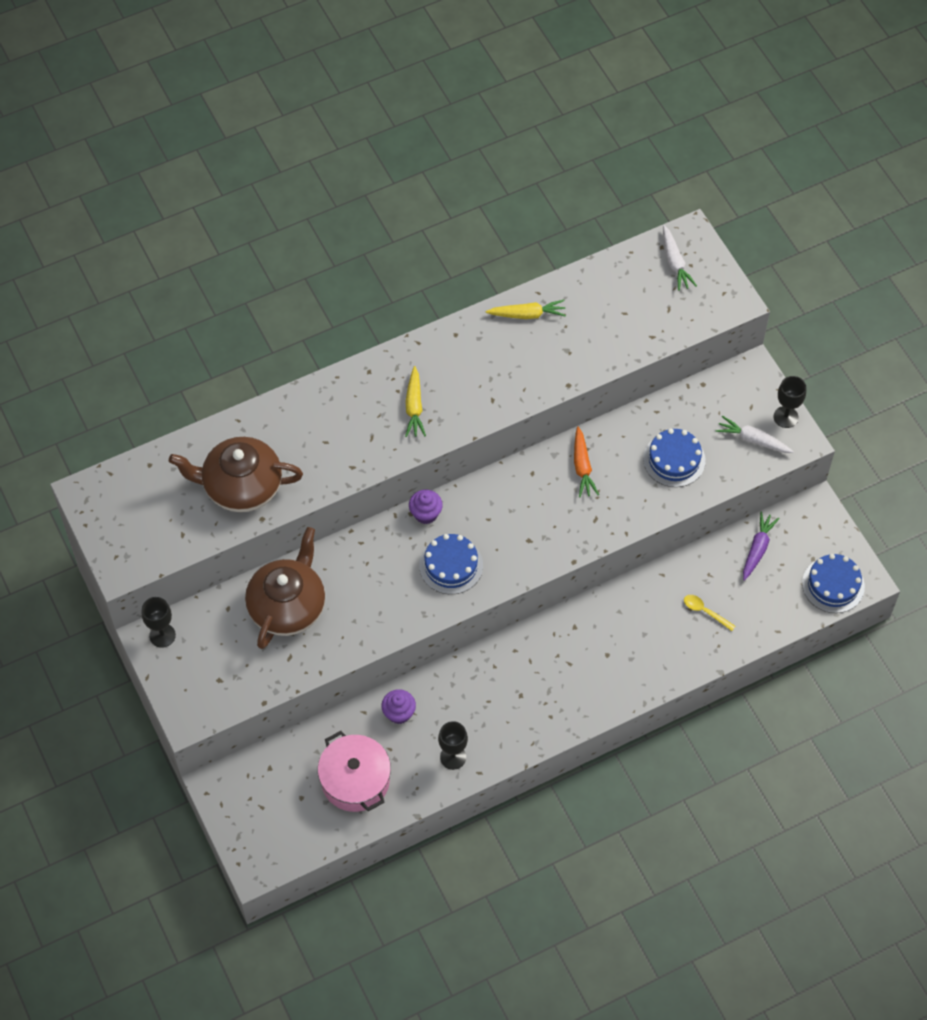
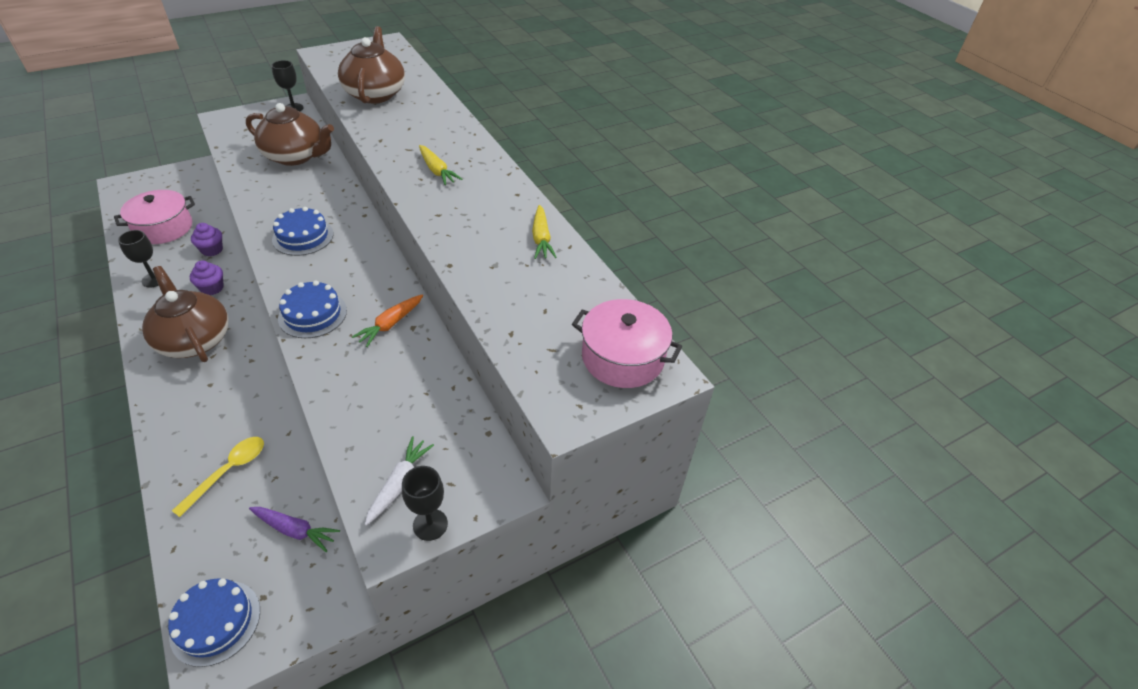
camera: 85 degrees right, 15 degrees down
(414, 407) = (437, 171): yellow carrot -> yellow carrot turned 120 degrees counterclockwise
(425, 514) = (361, 223): purple cupcake -> purple cupcake (212, 288)
(547, 686) = (194, 340): none -> brown teapot
(582, 466) = (390, 324): orange carrot -> orange carrot turned 45 degrees counterclockwise
(674, 460) = (385, 401): blue cake -> blue cake (312, 314)
(675, 263) = (622, 357): white carrot -> pink pot
(705, 611) = (228, 472): yellow spoon -> yellow spoon, size x1.52

